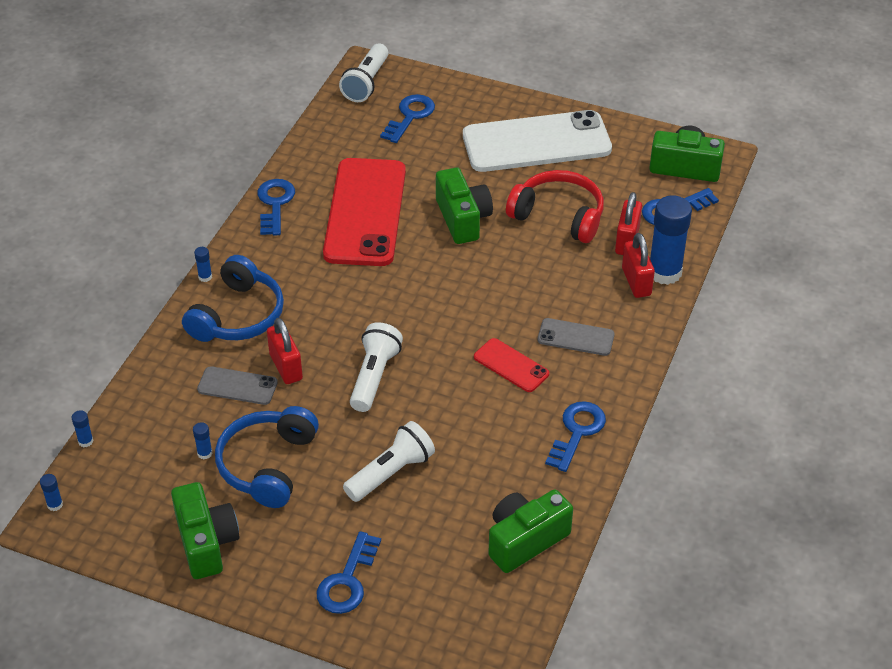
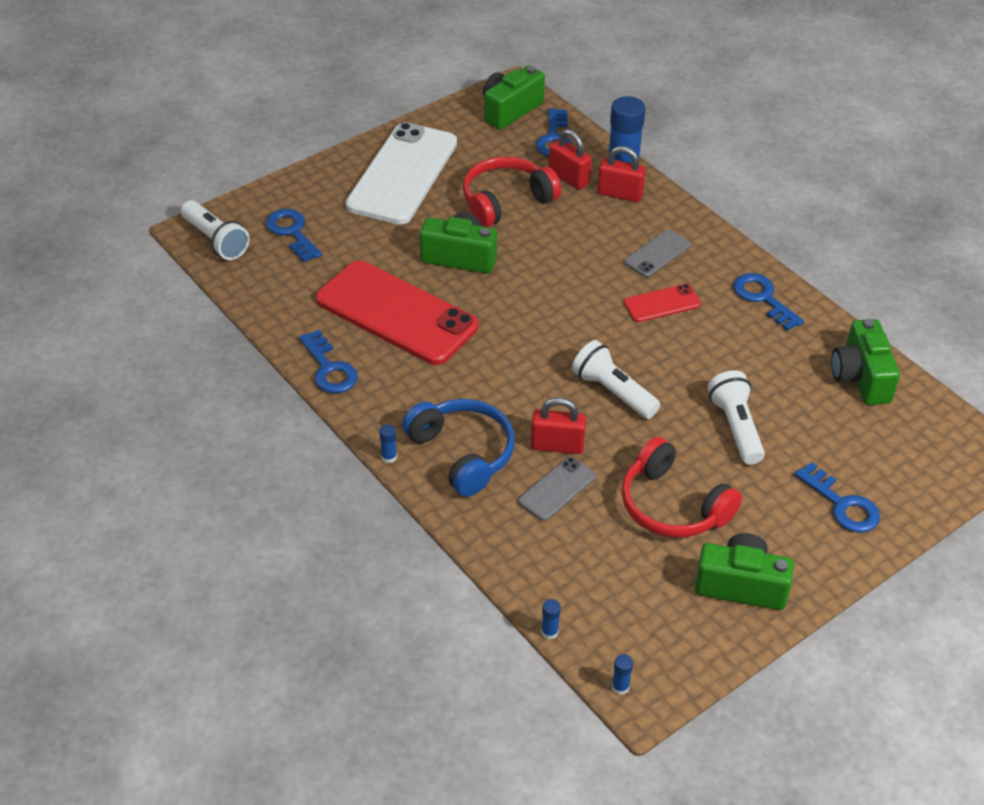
camera: 60 degrees left, 0 degrees up
(204, 453) = (628, 545): blue glue stick -> none
(267, 465) = (672, 505): blue headphones -> red headphones
(275, 204) = (329, 368): blue key -> blue key turned 150 degrees counterclockwise

